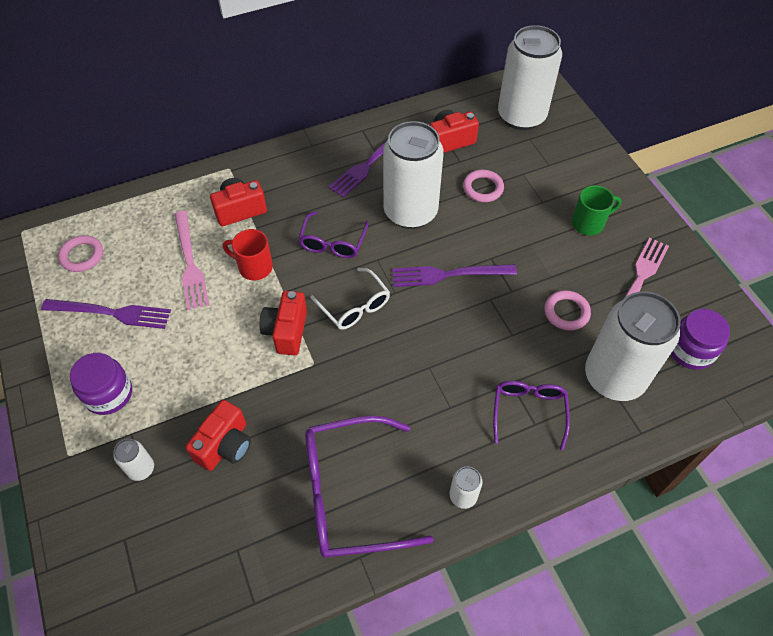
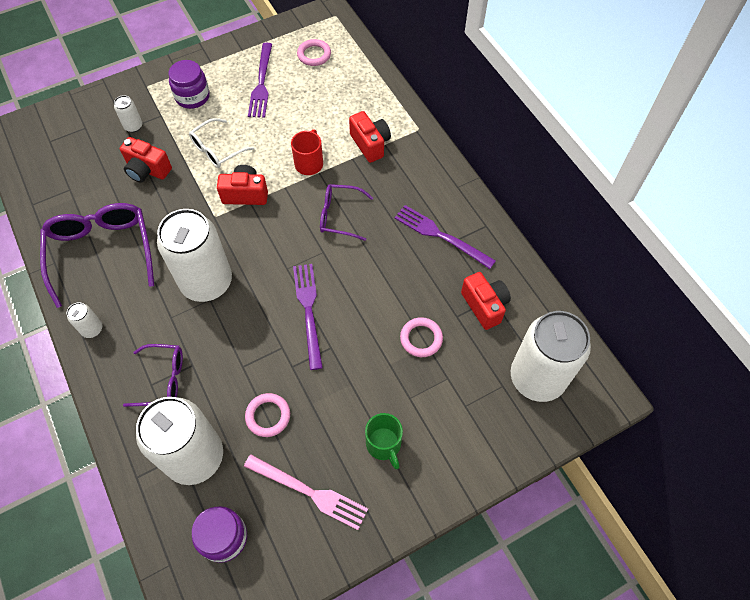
camera: 85 degrees right, 5 degrees up
(190, 263) = (311, 121): pink fork -> none
(355, 306) = (271, 239): white glasses -> white glasses (217, 150)
(410, 212) = (382, 275): white can -> white can (206, 282)

